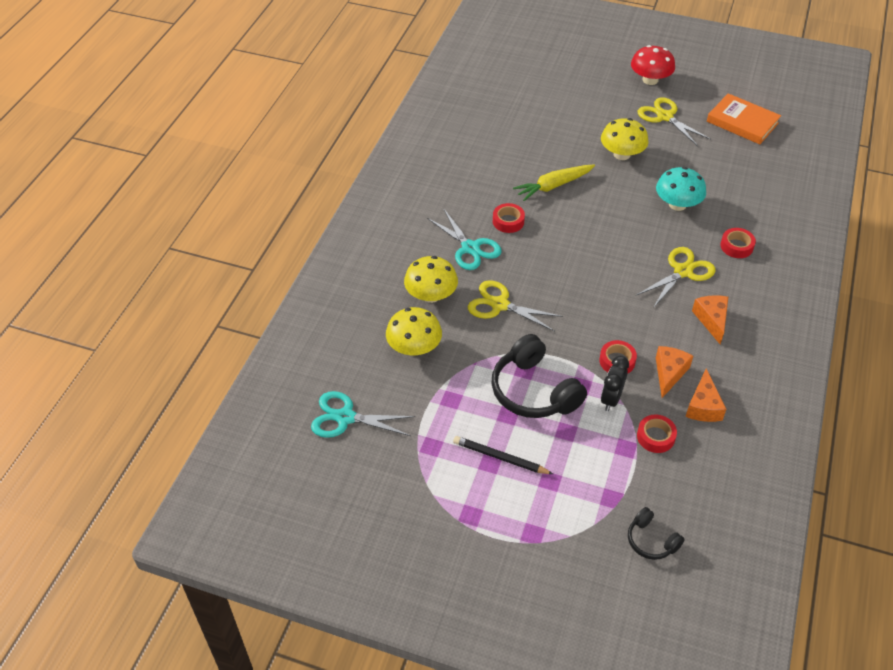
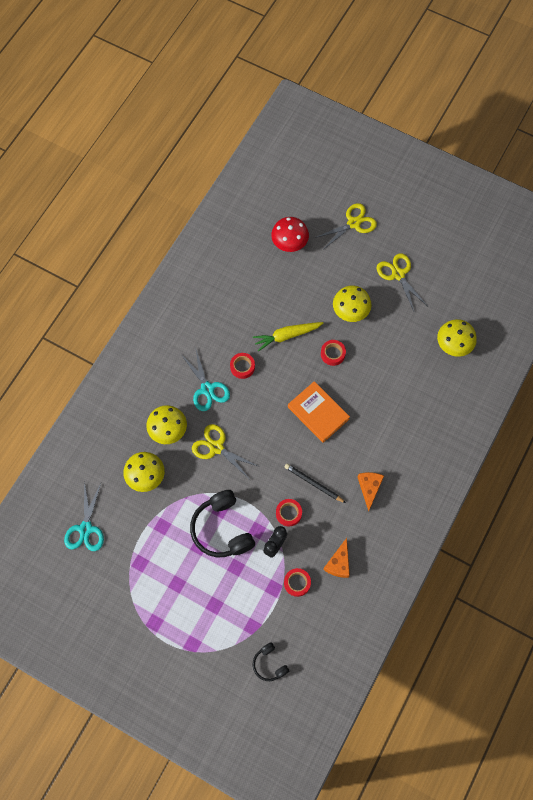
camera: 10 degrees right, 20 degrees up
(345, 417) = (86, 529): turquoise scissors -> turquoise scissors turned 105 degrees counterclockwise
(500, 457) = (185, 581): black pencil -> black pencil (313, 483)
(650, 80) = (399, 230): red mushroom -> red mushroom (289, 242)
(669, 373) = (323, 530): orange cheese -> none
(677, 204) = (379, 371): turquoise mushroom -> none
(683, 271) = (362, 439): yellow scissors -> yellow scissors (353, 223)
(736, 246) = (411, 421): red tape -> red tape (333, 354)
(742, 122) = (460, 291): orange book -> orange book (318, 413)
(756, 169) = (454, 344): none -> yellow mushroom

